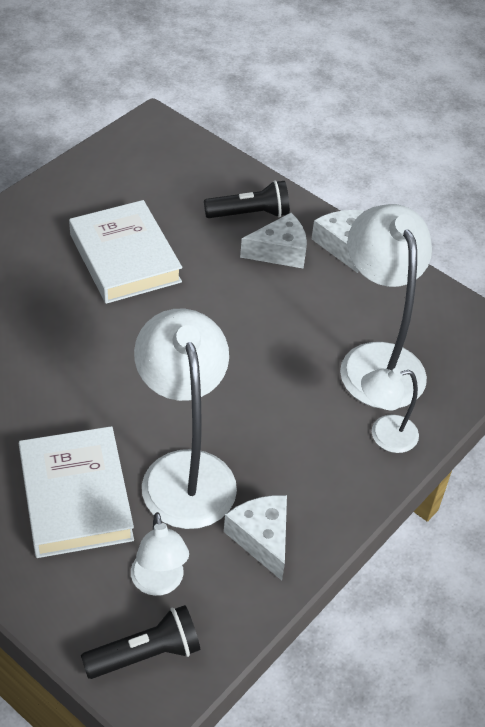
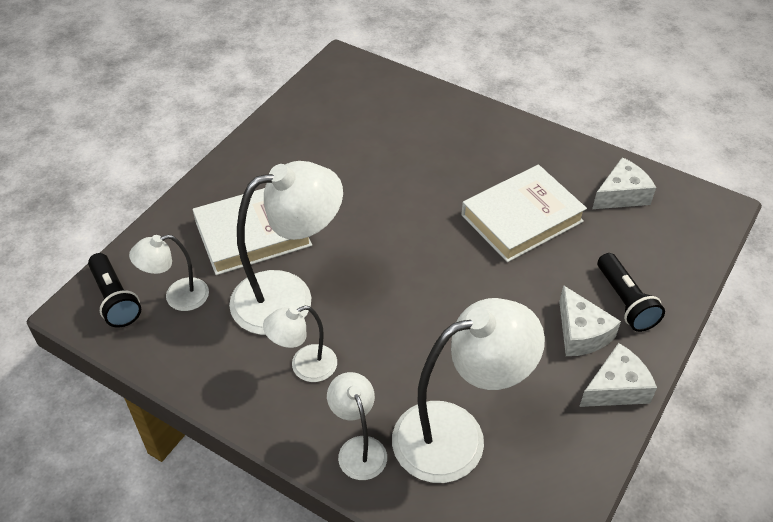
camera: 85 degrees right, 0 degrees up
(261, 538) = (226, 360): white cheese -> white cheese (621, 195)
(282, 467) = (304, 367): none -> white lamp

